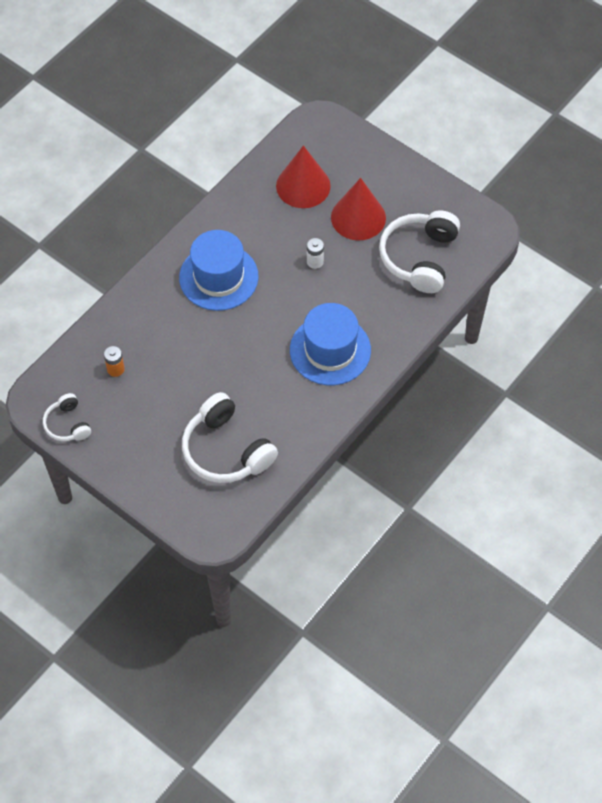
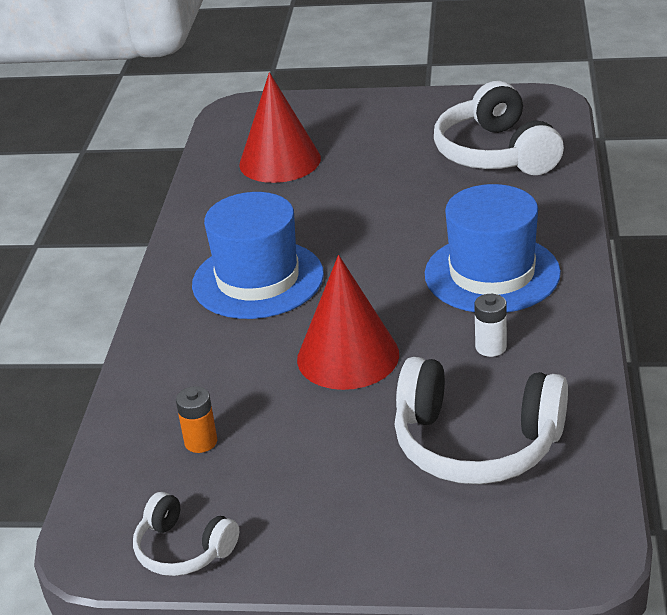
camera: 30 degrees left, 25 degrees down
(315, 262) = (372, 211): white battery -> white battery (490, 347)
(358, 217) = (380, 156): red cone -> red cone (348, 356)

